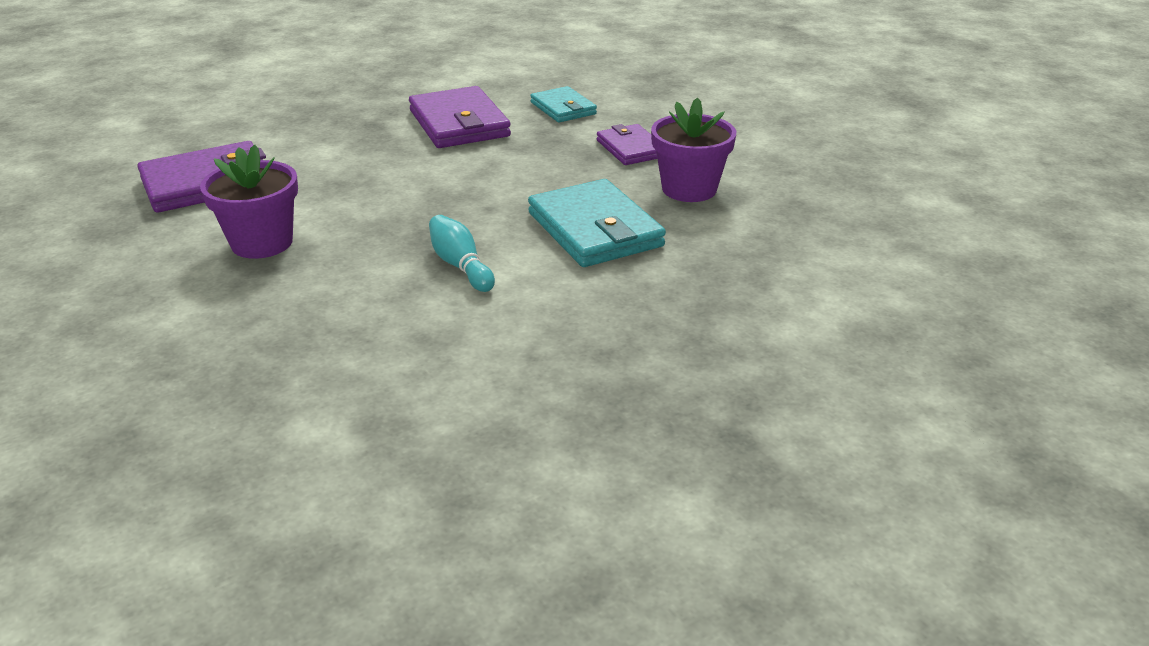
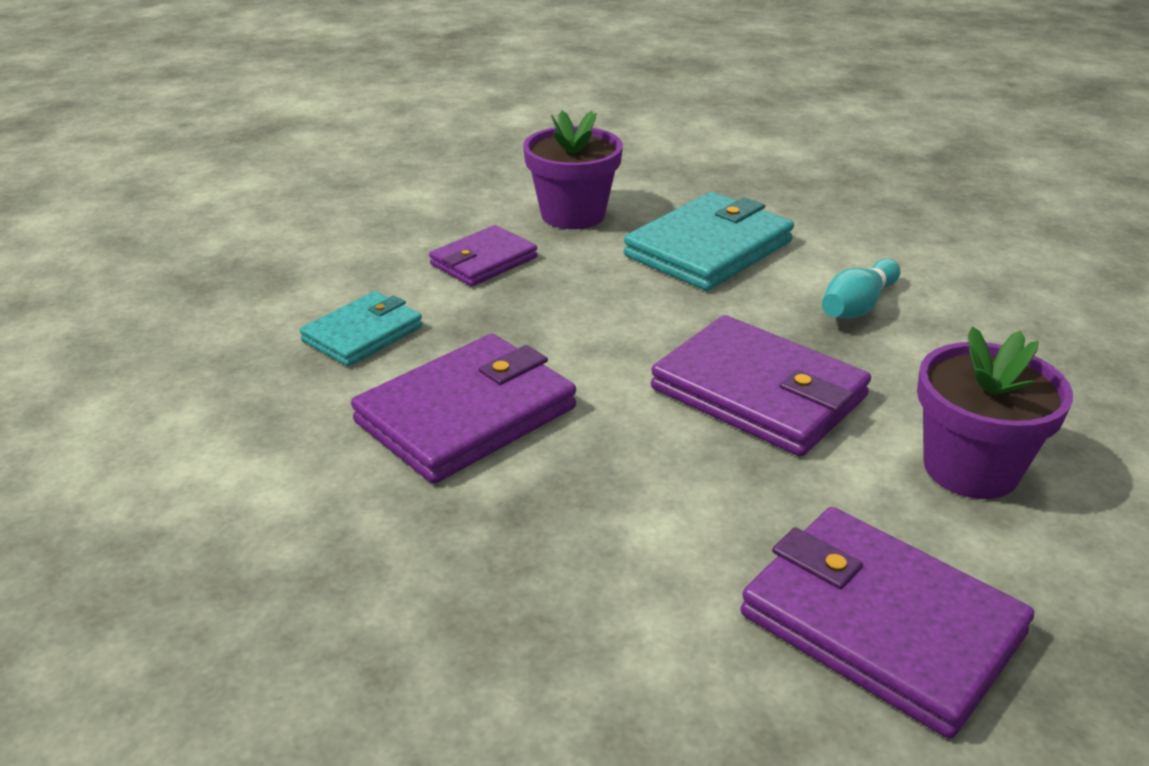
camera: 110 degrees left, 0 degrees up
(397, 201) = (759, 393): none -> purple wallet

